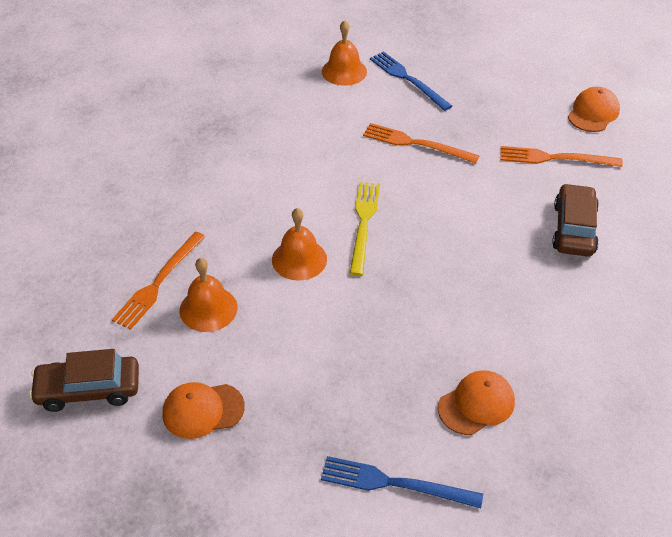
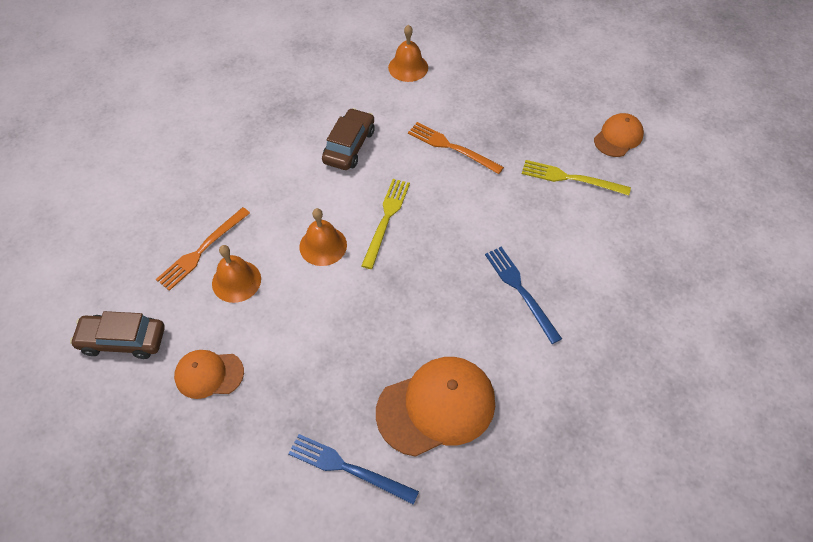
camera: 10 degrees right, 10 degrees up
(408, 79) = (461, 82): blue fork -> blue fork (520, 291)
(476, 404) = (436, 407): orange cap -> orange cap, size x1.74
(555, 158) = (571, 178): orange fork -> yellow fork
(574, 229) = (568, 251): brown car -> brown car (349, 146)

